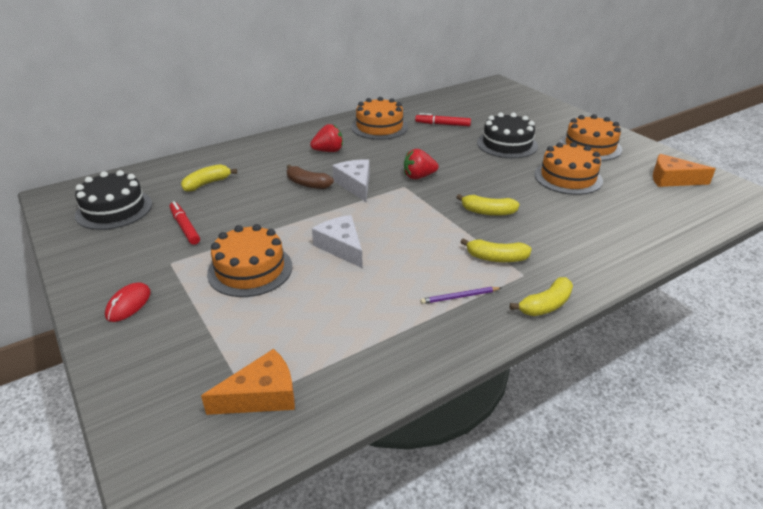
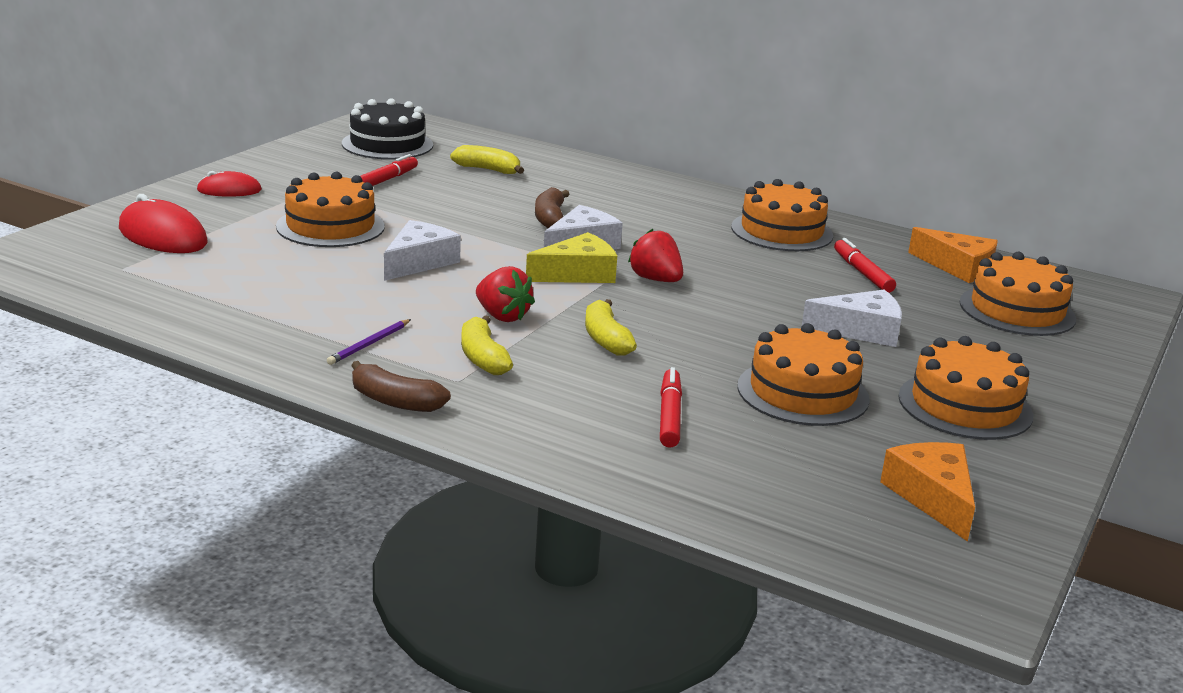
camera: 60 degrees right, 10 degrees down
(196, 361) = (162, 236): none -> red mouse
(262, 395) = (130, 272): orange cheese -> orange cheese (958, 267)
(328, 151) = (657, 213): red strawberry -> red strawberry (502, 316)
(396, 197) = (578, 274): none -> yellow cheese
(460, 297) = (369, 344): purple pencil -> purple pencil turned 105 degrees counterclockwise
(501, 107) = (1017, 310): none -> orange cake
(507, 144) = (861, 331): black cake -> white cheese
(545, 305) = (395, 401): yellow banana -> brown banana
(584, 219) = (669, 415): none -> red marker

